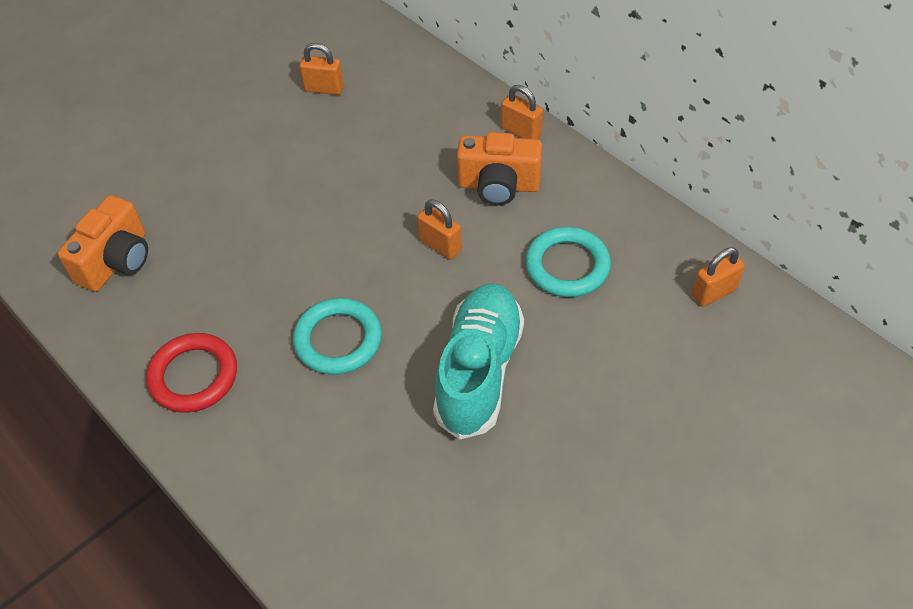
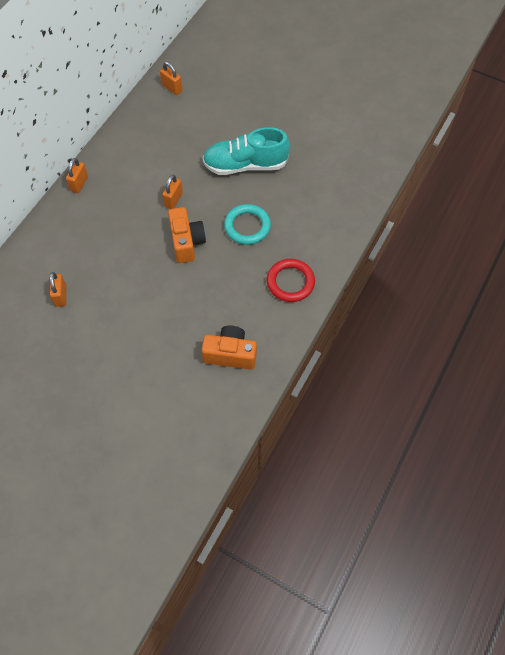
camera: 110 degrees left, 10 degrees up
(498, 186) = (124, 184): orange camera -> orange camera (186, 242)
(567, 266) = (172, 144): turquoise ring -> none

